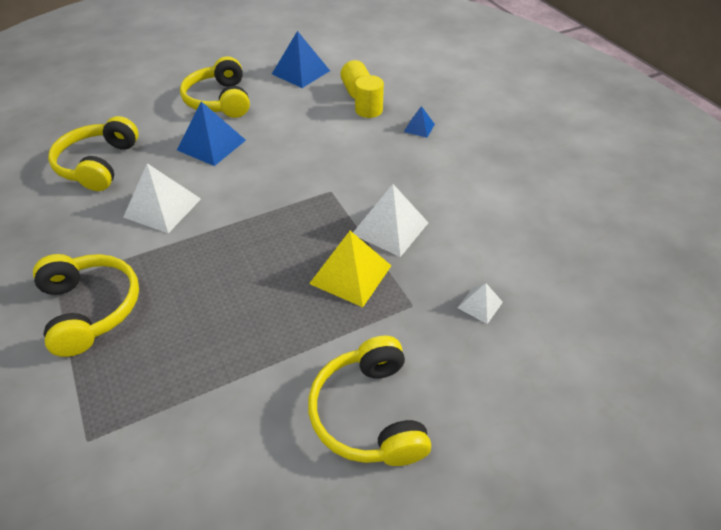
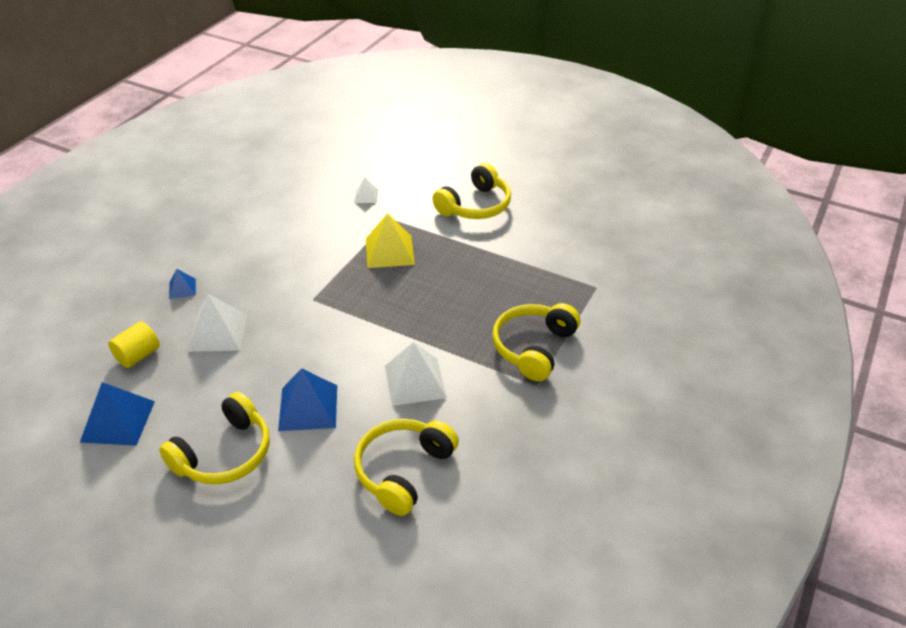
camera: 125 degrees left, 5 degrees down
(98, 164) = (403, 470): yellow headphones -> yellow headphones turned 150 degrees clockwise
(368, 110) = (171, 331): yellow cylinder -> none
(390, 228) = (330, 253): white pyramid -> white pyramid (217, 332)

